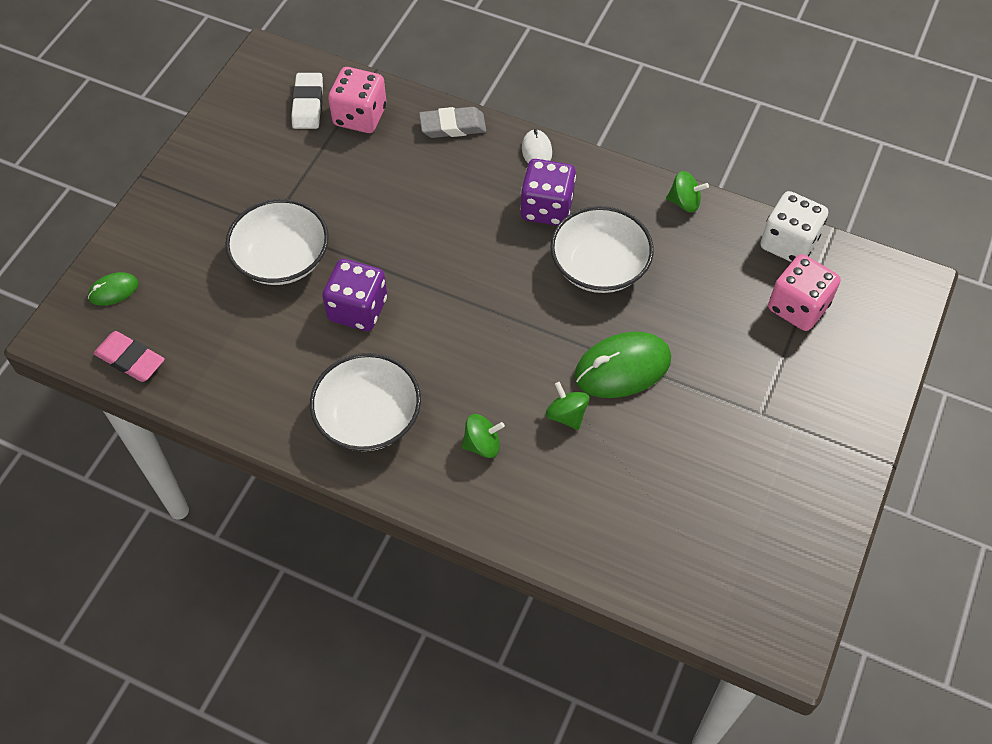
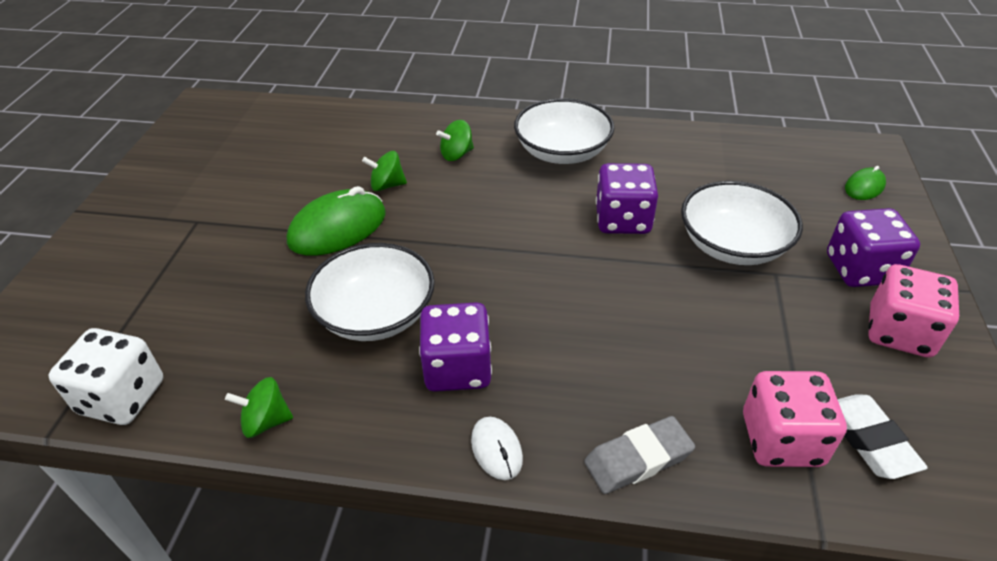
camera: 165 degrees right, 15 degrees down
(130, 359) = (792, 147): pink eraser -> none
(201, 211) = (860, 269): none -> purple dice
(566, 415) = (387, 185): green spinning top -> green spinning top turned 135 degrees clockwise
(798, 307) = (131, 322): pink dice -> pink dice (899, 332)

